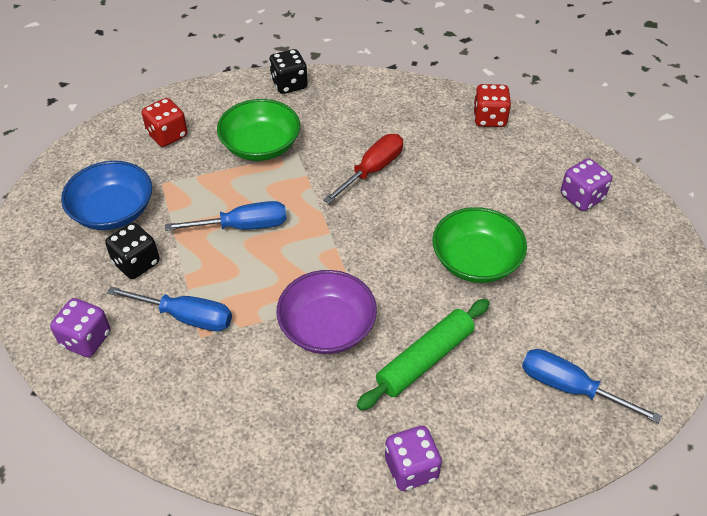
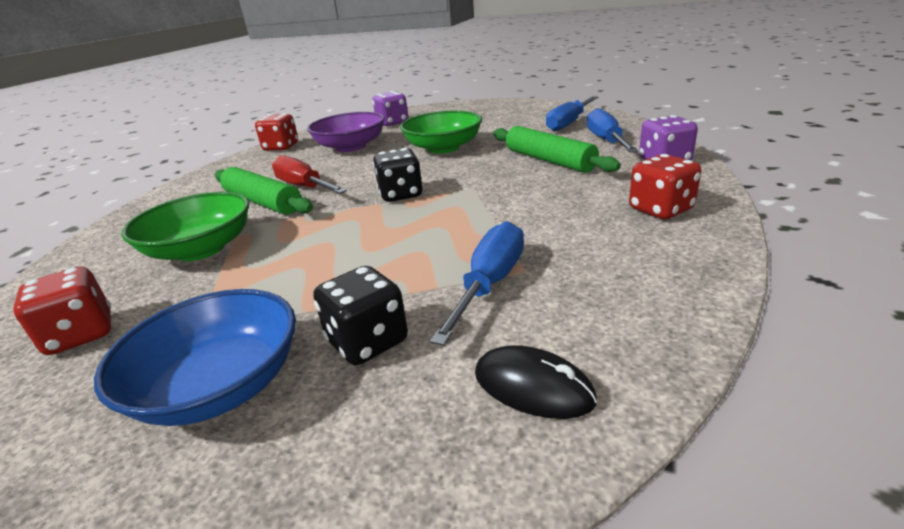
camera: 80 degrees left, 20 degrees down
(86, 339) = (533, 386): purple dice -> black mouse
(242, 226) = (340, 253): blue screwdriver -> blue screwdriver (606, 141)
(286, 439) = (660, 209): none -> red dice
(289, 84) = (106, 236): black dice -> black dice (401, 194)
(327, 327) = (512, 198): purple bowl -> purple bowl (351, 147)
(341, 152) = (262, 202): none -> green rolling pin

